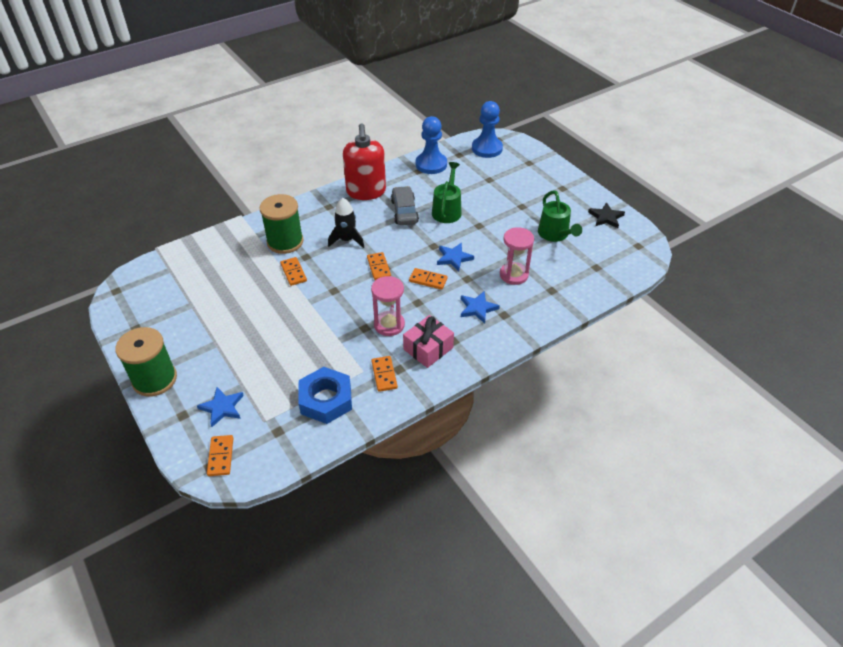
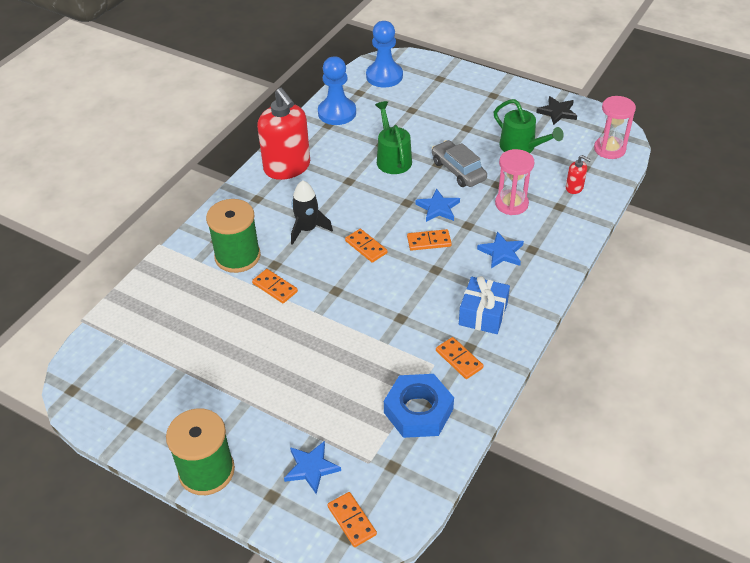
camera: 25 degrees left, 0 degrees up
(389, 325) = (424, 305): pink hourglass -> pink hourglass (609, 149)
(404, 211) = (347, 175): grey car -> grey car (458, 170)
(428, 348) = (483, 314): pink gift -> blue gift
(575, 280) = (574, 188): none -> red soap dispenser

